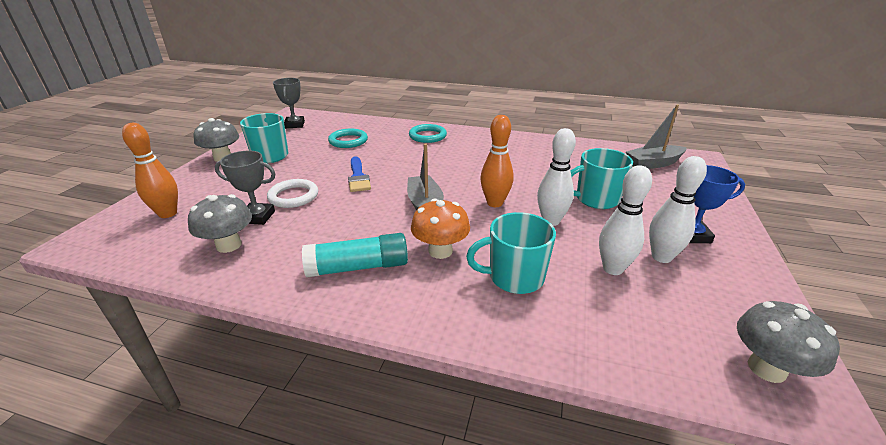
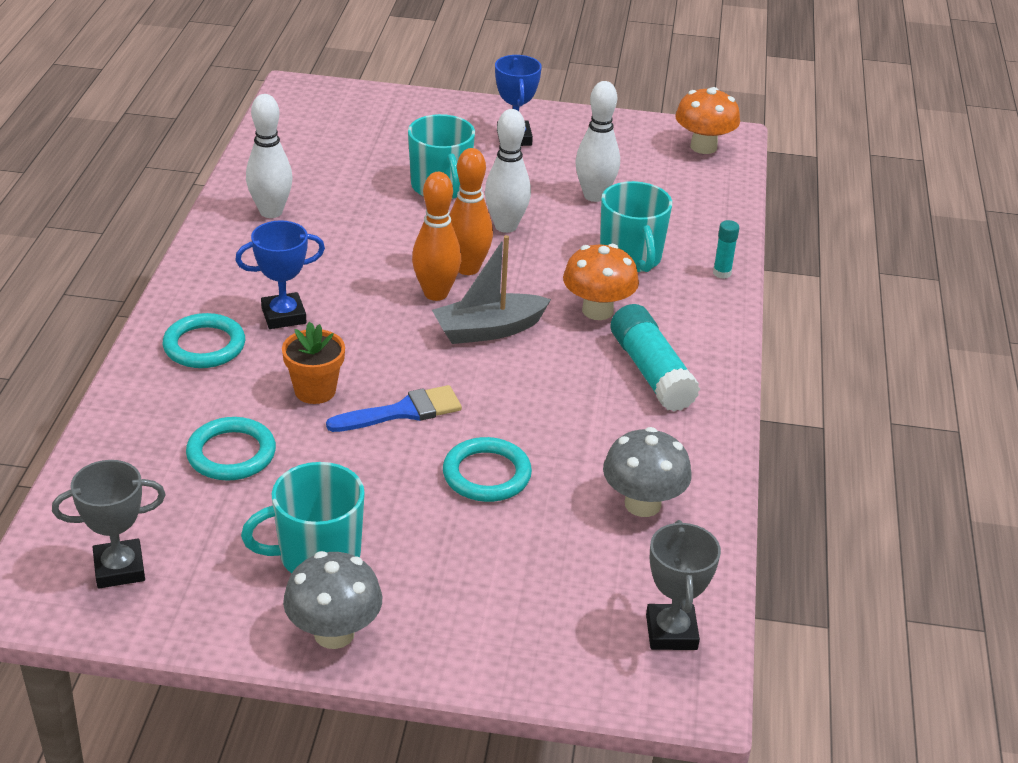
camera: 100 degrees left, 5 degrees up
(168, 213) = (577, 616): orange bowling pin -> orange bowling pin (436, 293)
(257, 217) = (561, 498): grey trophy -> grey trophy (671, 632)
(293, 196) = (486, 474): white ring -> turquoise ring
(385, 157) = (315, 391): none -> orange flower pot
(449, 151) = (283, 316): none -> blue trophy
(493, 334) = (722, 273): none -> turquoise glue stick
(653, 163) = (320, 127): grey boat -> none
(661, 257) = (563, 164): white bowling pin -> white bowling pin (271, 212)
(766, 368) = (703, 147): grey mushroom -> orange mushroom

